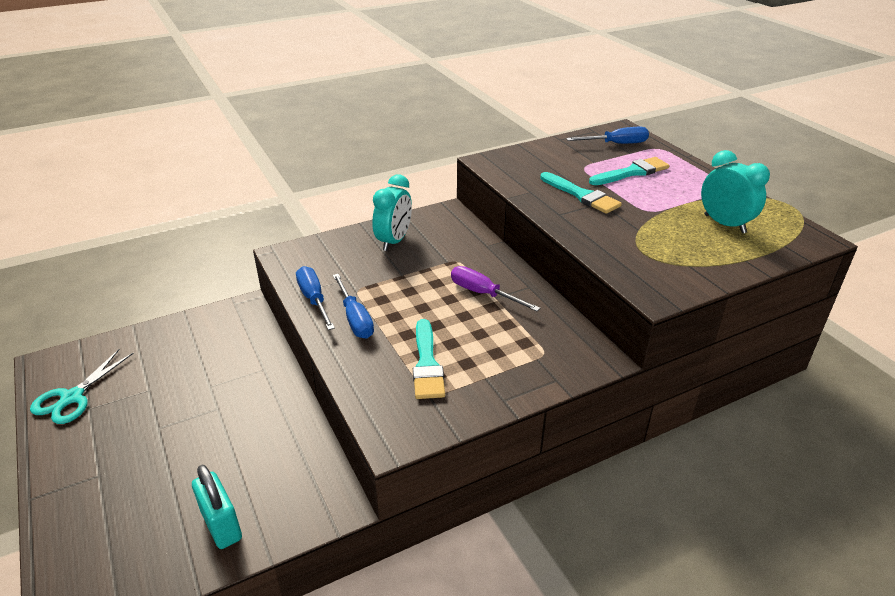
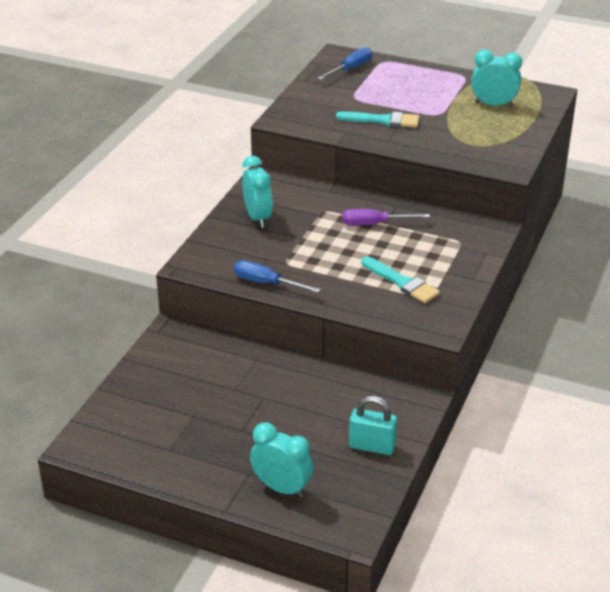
camera: 40 degrees left, 0 degrees up
(72, 397) = (143, 451): turquoise scissors -> none
(95, 511) = (282, 488): none -> turquoise clock
(355, 318) = (315, 280): blue screwdriver -> none
(632, 172) = (392, 89): turquoise brush -> none

